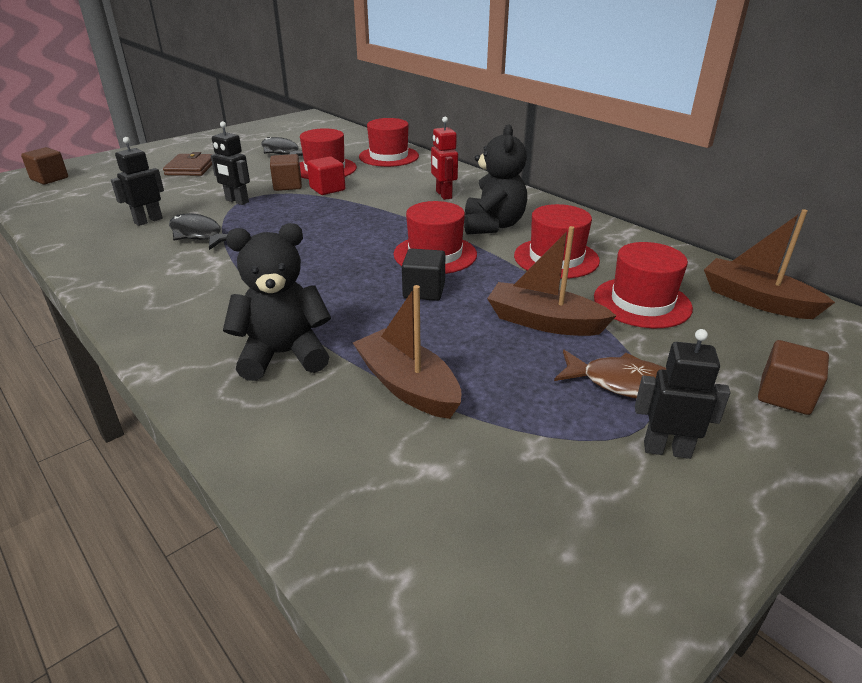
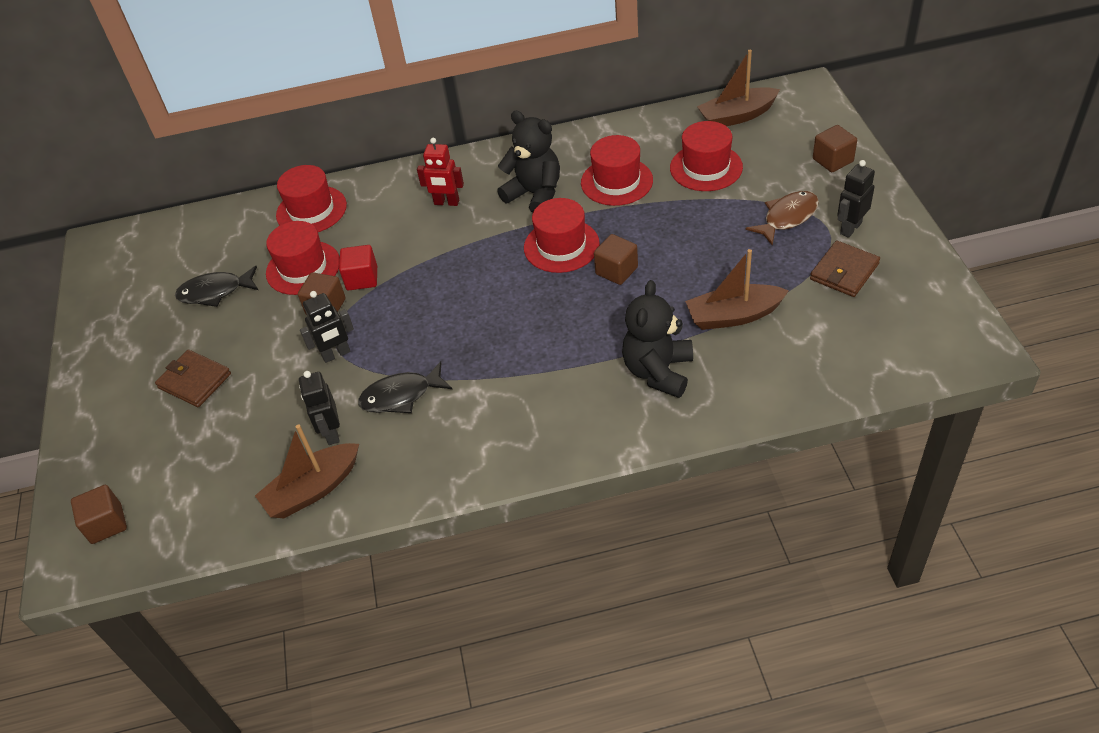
camera: 55 degrees left, 15 degrees up
(424, 291) = (616, 271): black cube -> brown cube
(544, 322) = (700, 224): brown boat -> brown boat (313, 489)
(569, 467) = (844, 271): none -> brown wallet

